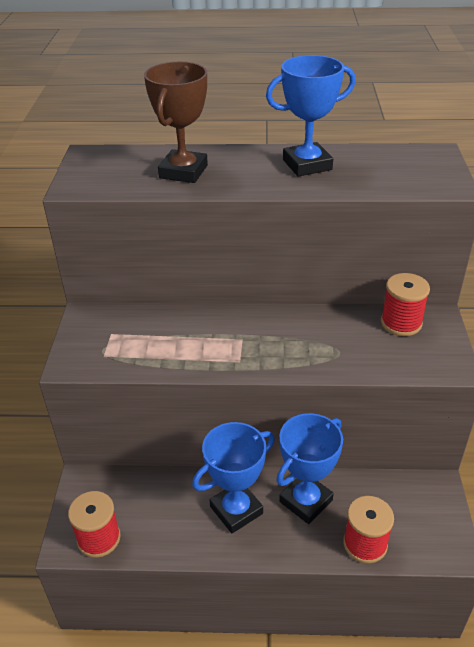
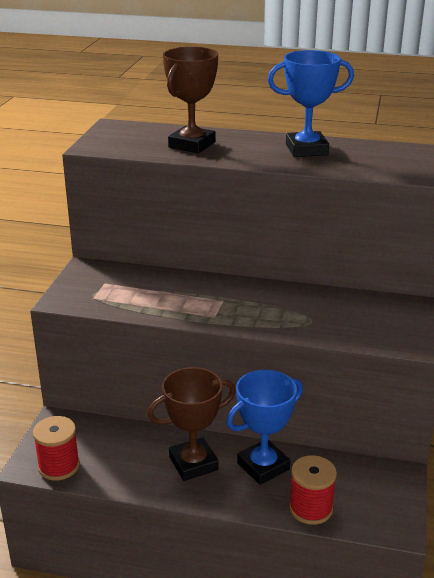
camera: 10 degrees right, 10 degrees down
(236, 510) = (193, 463): blue trophy -> brown trophy
(401, 323) = (380, 306): red spool -> none

